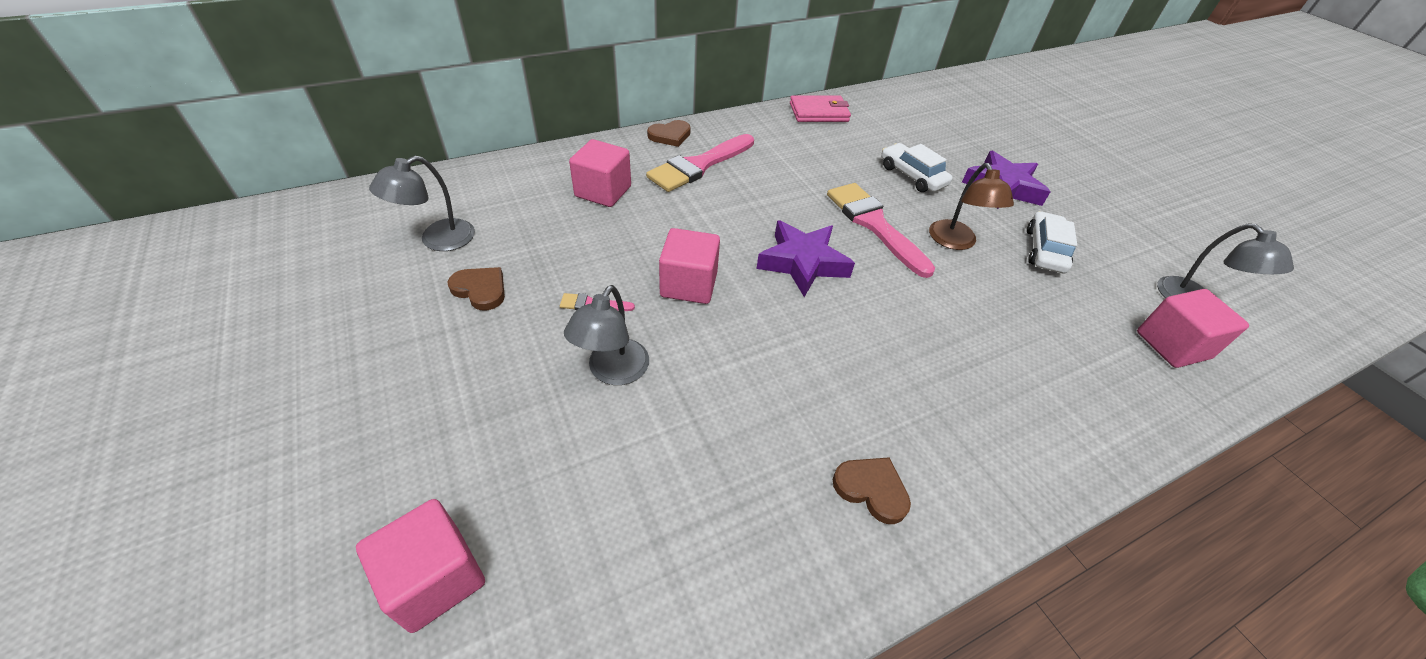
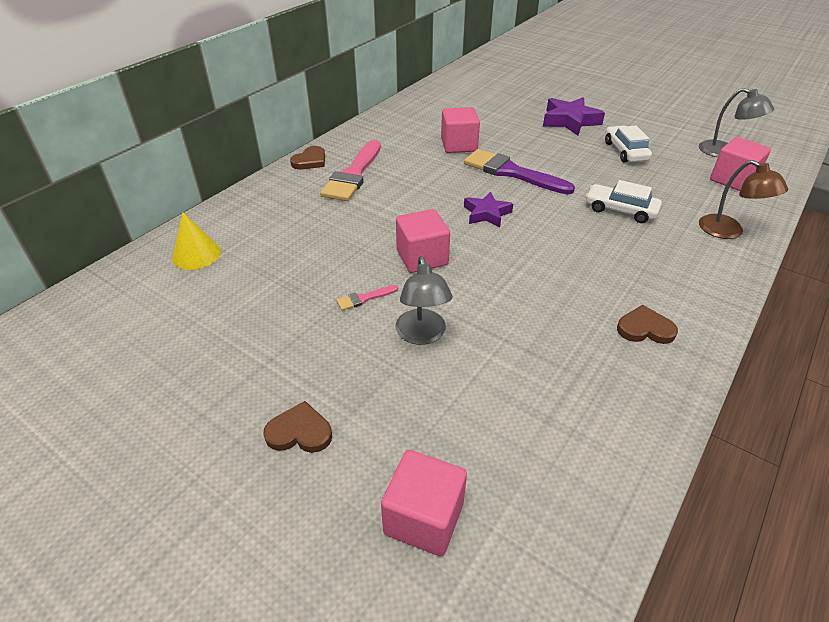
camera: 25 degrees left, 5 degrees down
(438, 240) = (189, 304): grey lamp -> none
(480, 290) = (264, 324): brown heart -> brown heart (299, 432)
(486, 193) = (196, 254): none -> yellow cone
(603, 191) = (295, 219): pink cube -> pink cube (459, 145)
(803, 263) = (487, 214): purple star -> purple star, size x0.66
(819, 112) = (408, 109): pink wallet -> none
(874, 224) = (511, 172): pink brush -> purple brush
(912, 176) = (508, 132): white car -> white car (620, 210)
(956, 242) = (570, 165): brown lamp -> brown lamp (728, 231)

